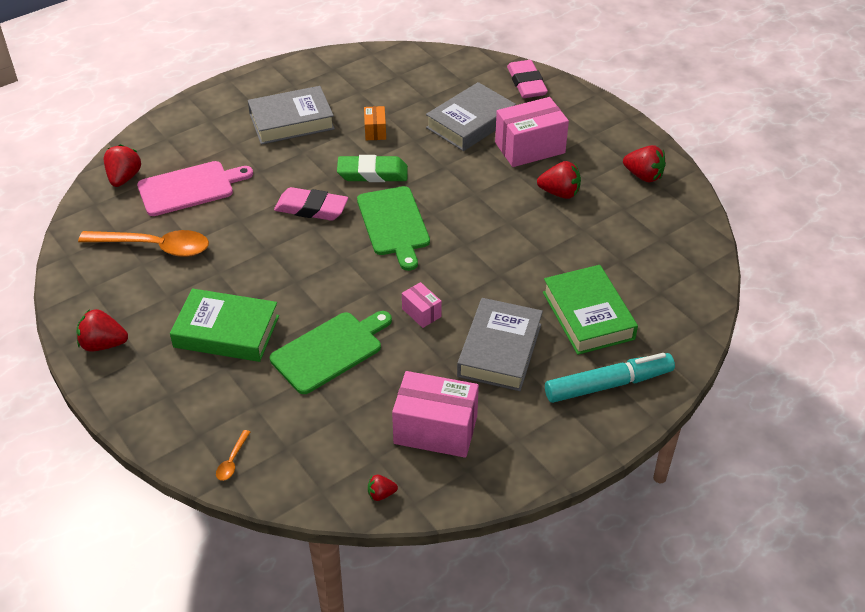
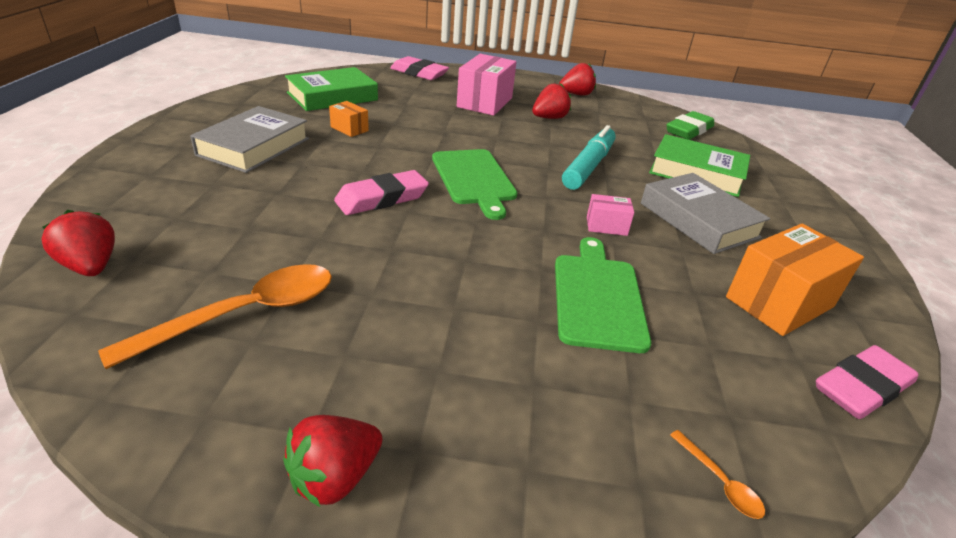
camera: 50 degrees left, 10 degrees down
(189, 188) = (209, 238): pink cutting board -> none
(226, 331) = (474, 346): green book -> green book (332, 96)
(372, 173) = (395, 155): green eraser -> green eraser (689, 130)
(381, 494) = (861, 388): red strawberry -> pink eraser
(394, 224) = (474, 179): green cutting board -> green cutting board turned 45 degrees clockwise
(435, 430) = (779, 302): pink box -> orange box
(470, 123) = (418, 102): grey book -> none
(608, 384) = (785, 204): turquoise marker -> turquoise marker (588, 166)

